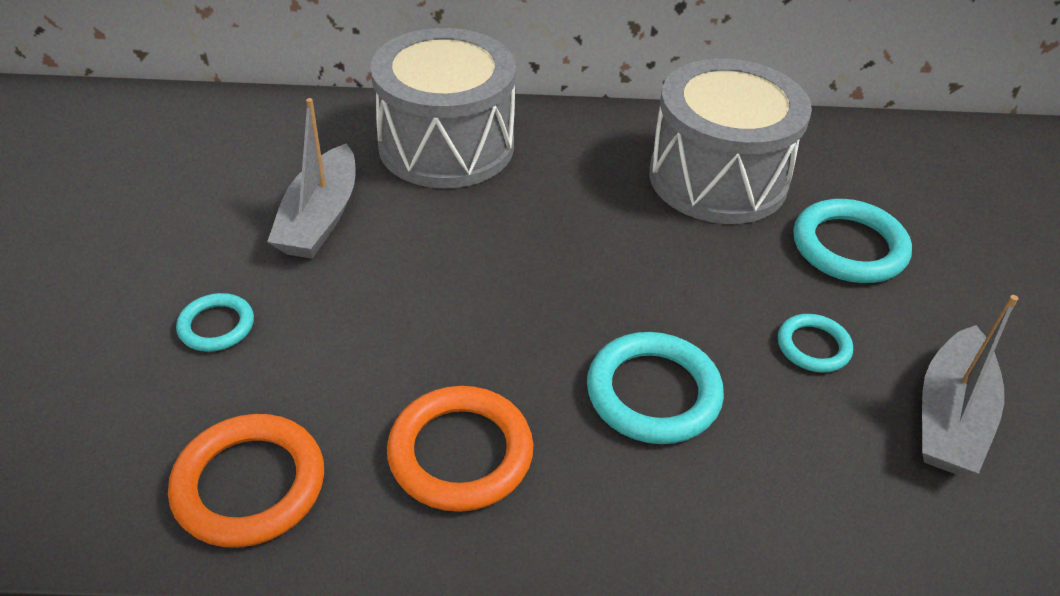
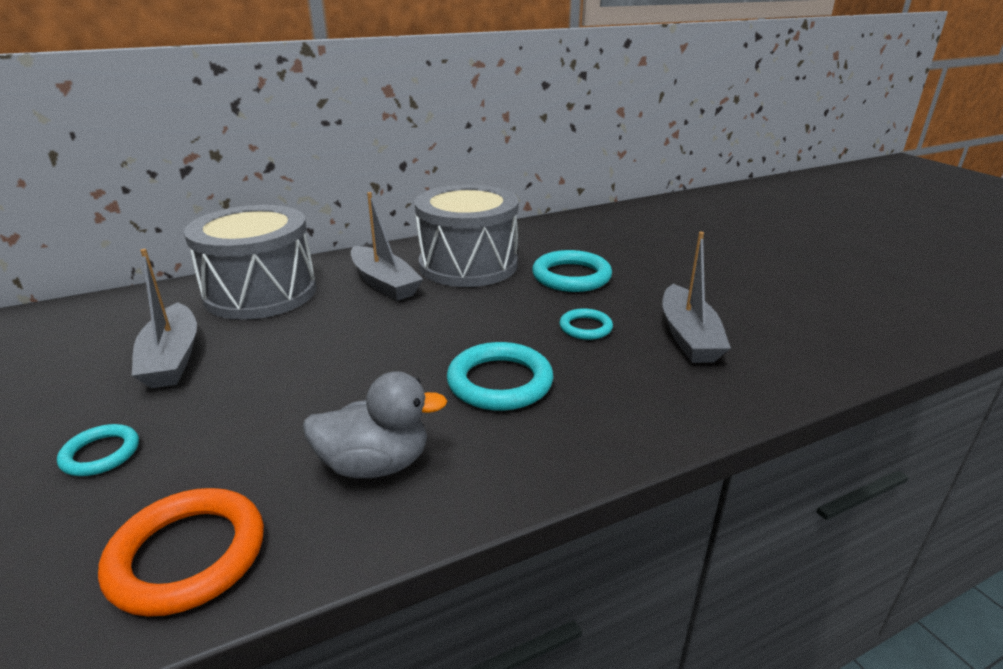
camera: 25 degrees left, 15 degrees down
(460, 453) = (375, 464): orange ring -> grey duck
(595, 177) = (384, 283): none -> grey boat

